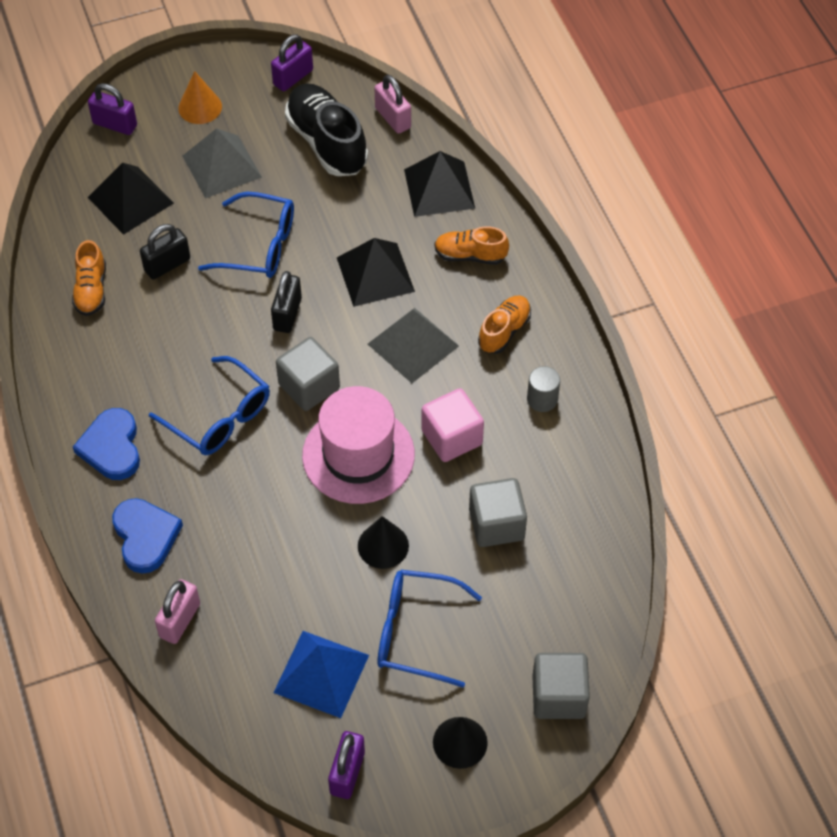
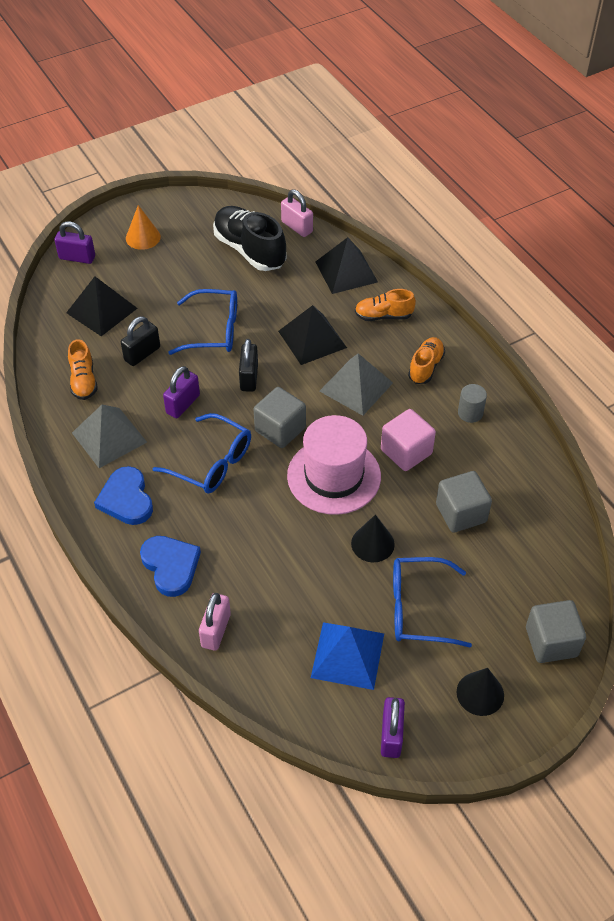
camera: 10 degrees left, 5 degrees down
(221, 166) = (170, 277): grey pyramid -> grey pyramid (109, 437)
(293, 77) = (212, 208): purple padlock -> purple padlock (183, 404)

